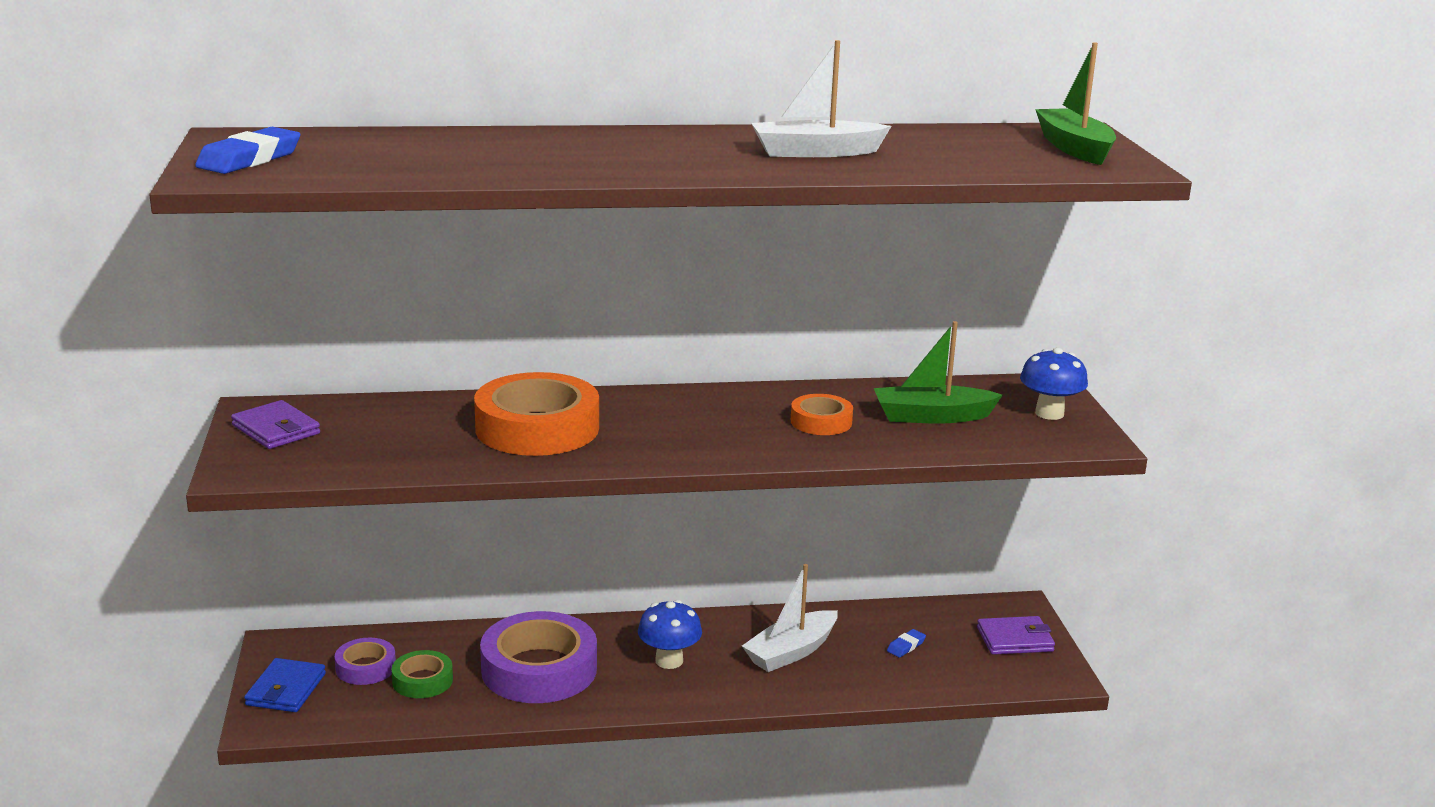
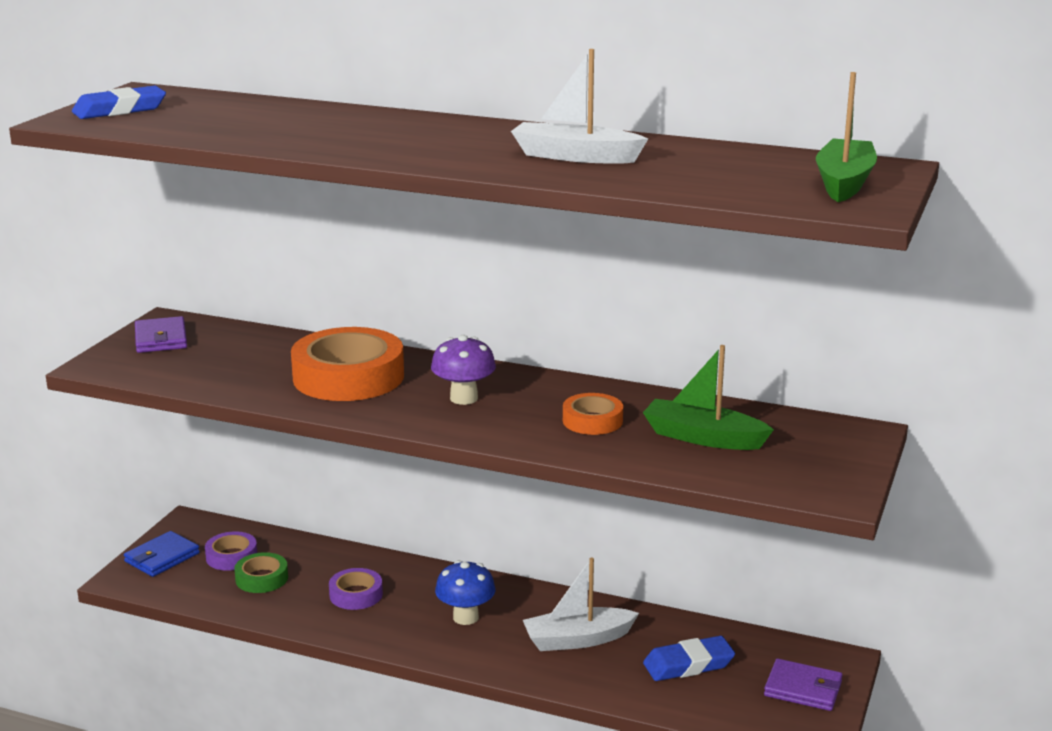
camera: 30 degrees right, 0 degrees up
(539, 669) = (356, 594): purple tape -> purple tape, size x0.51
(678, 426) = (464, 398): none -> purple mushroom
(906, 646) = (688, 664): blue eraser -> blue eraser, size x1.99
(1049, 413) = (827, 459): blue mushroom -> none

